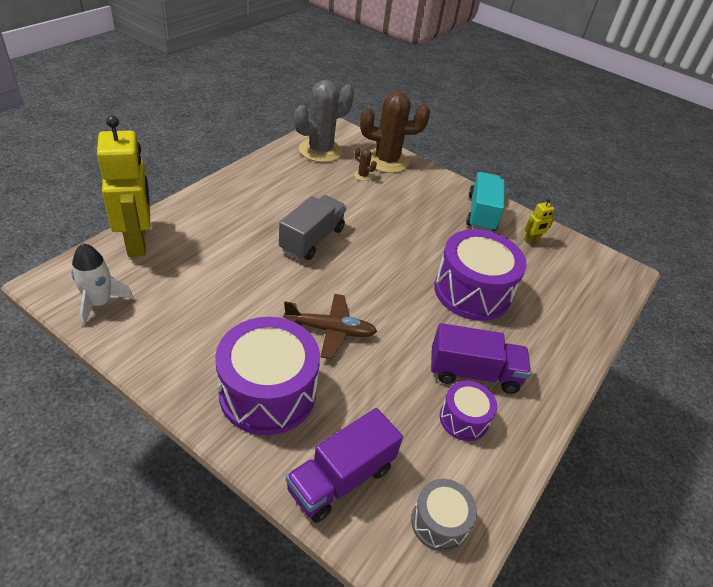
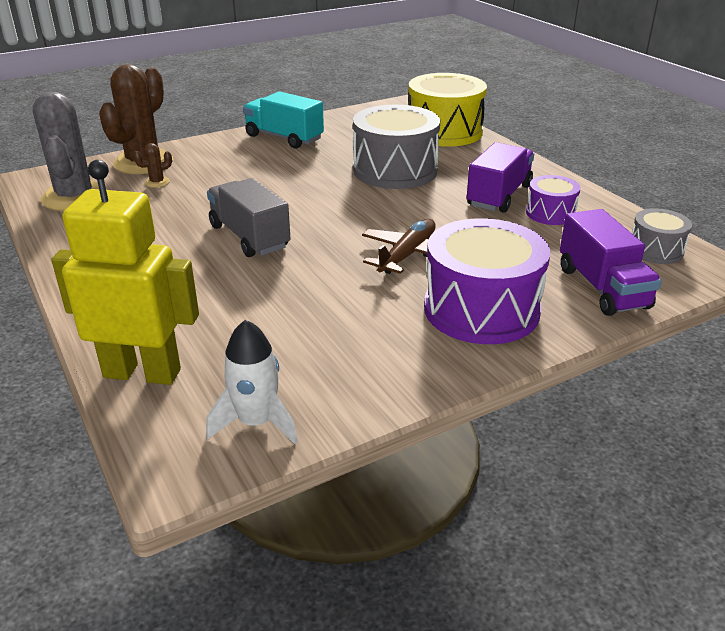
camera: 60 degrees left, 10 degrees down
(472, 292) = (395, 170): purple drum -> grey drum
(531, 240) = (342, 127): yellow robot -> none
(581, 308) = (444, 132): none -> yellow drum

